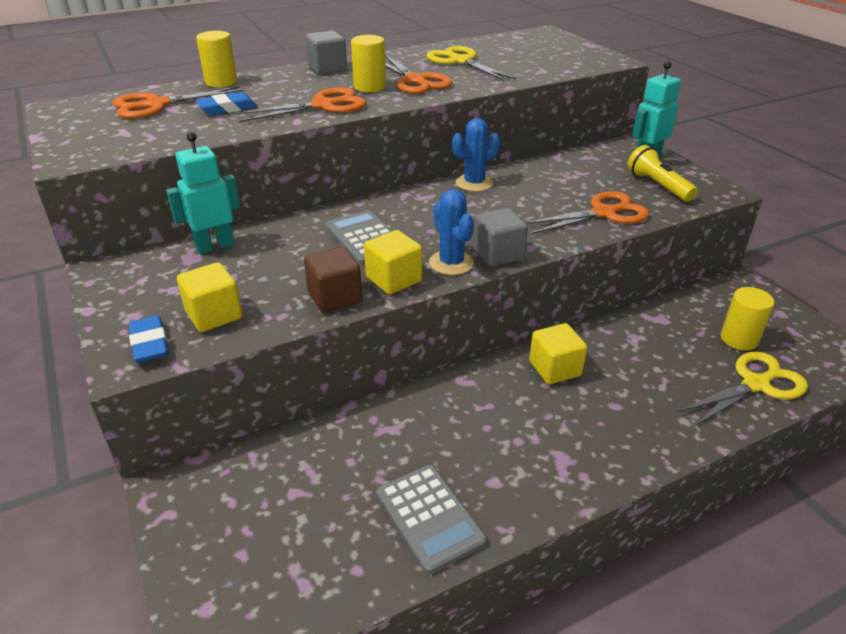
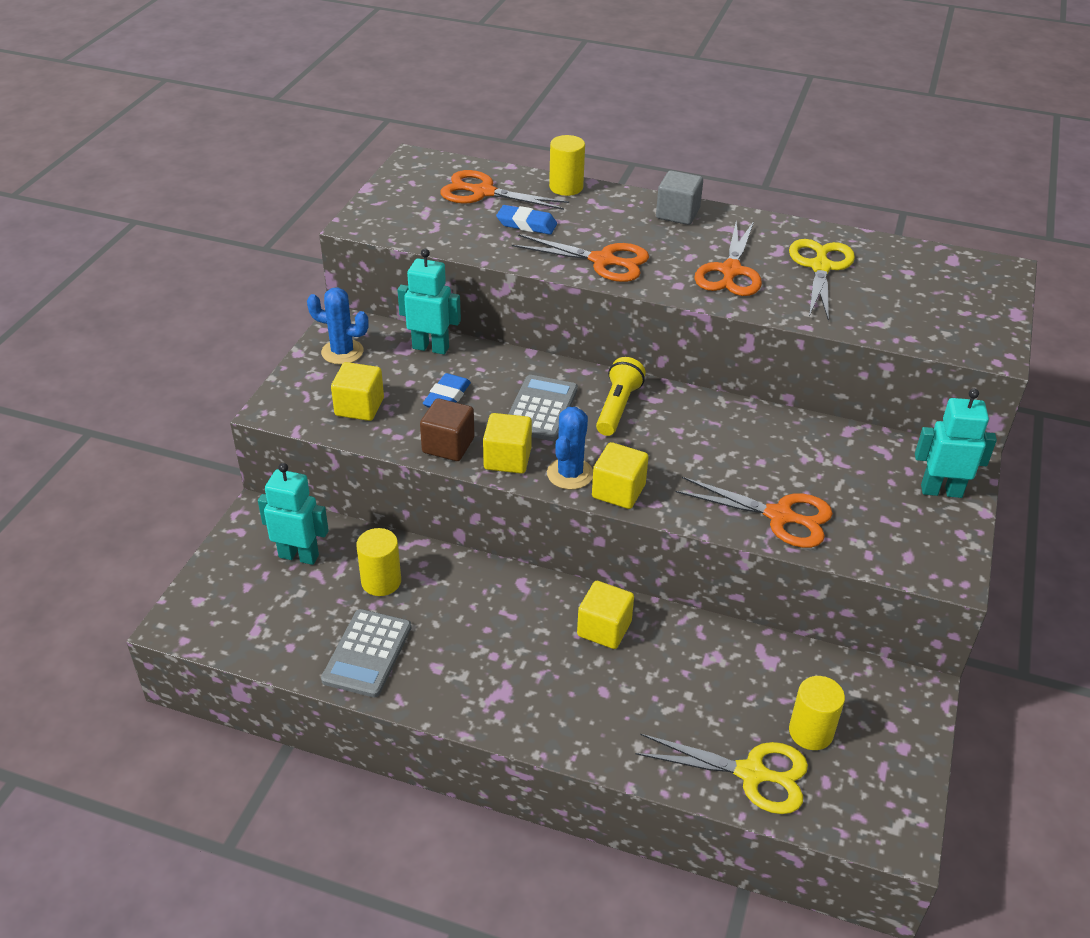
camera: 45 degrees right, 5 degrees up
(150, 344) = (300, 403): blue eraser -> blue eraser (447, 397)
(258, 491) = (299, 556): none -> turquoise robot
(369, 87) = (677, 258): yellow cylinder -> yellow cylinder (381, 581)
(474, 183) = (714, 410): blue cactus -> blue cactus (342, 352)
(498, 254) = (618, 491): grey cube -> yellow cube
(658, 186) = (892, 525): yellow flashlight -> yellow flashlight (617, 407)

